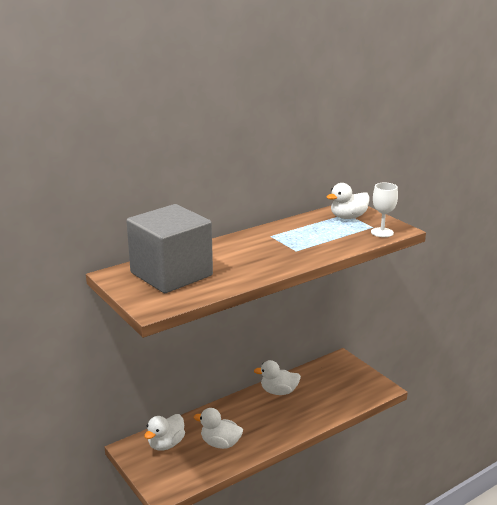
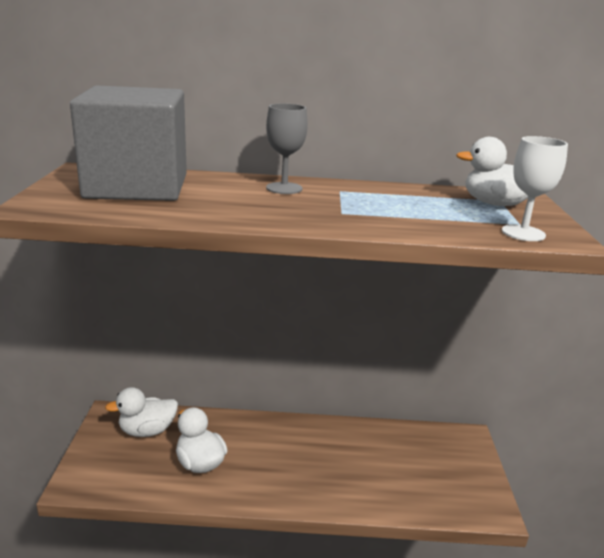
camera: 35 degrees right, 0 degrees up
(243, 245) = (284, 188): none -> grey goblet
(278, 391) = (339, 438): white duck -> none

